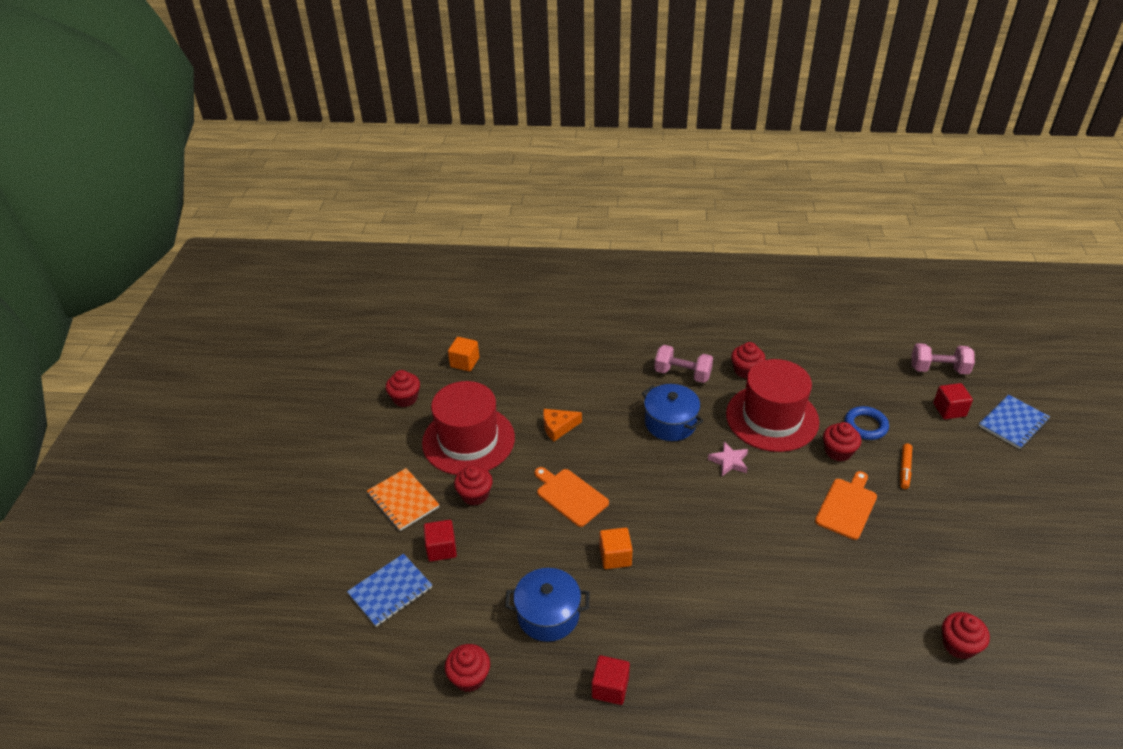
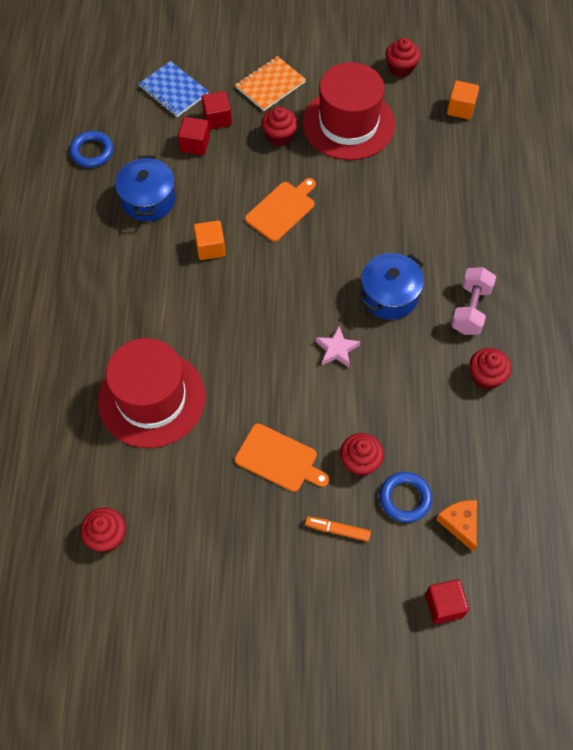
camera: 85 degrees right, 20 degrees up
(469, 677) = (92, 152): red cupcake -> blue ring
(558, 427) = (373, 195): orange cheese -> orange cheese (460, 523)
(610, 688) = (77, 246): red cube -> red cube (195, 144)
(772, 418) = (408, 397): red hat -> red hat (151, 398)
(938, 369) = (522, 610): pink dumbbell -> none
(1013, 423) = (427, 683): blue notebook -> none

